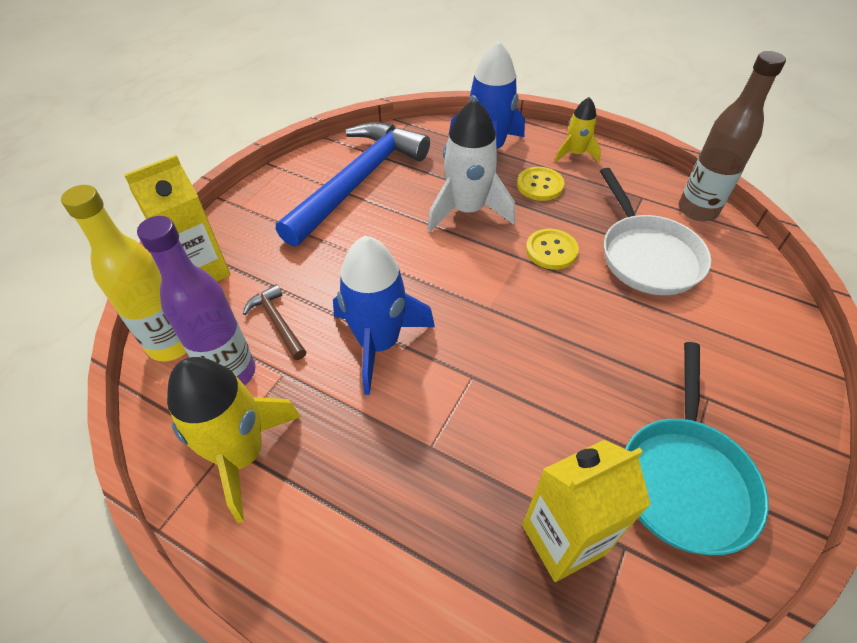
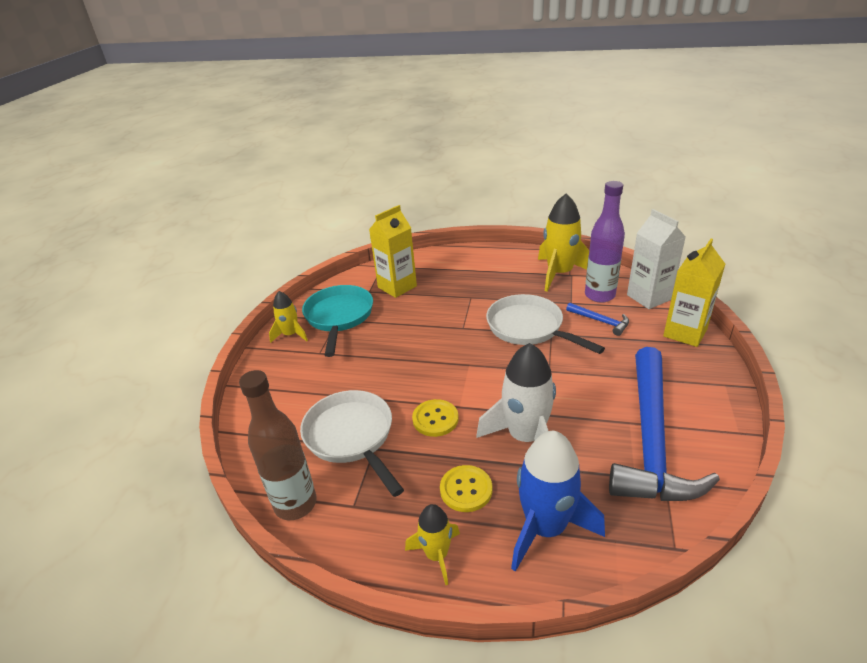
camera: 165 degrees right, 15 degrees down
(172, 344) = (649, 297): yellow bottle -> white carton
(277, 322) = (600, 321): brown hammer -> blue hammer
(378, 343) = (529, 328): blue rocket -> white pan
(771, 460) = (291, 335): none -> yellow rocket

